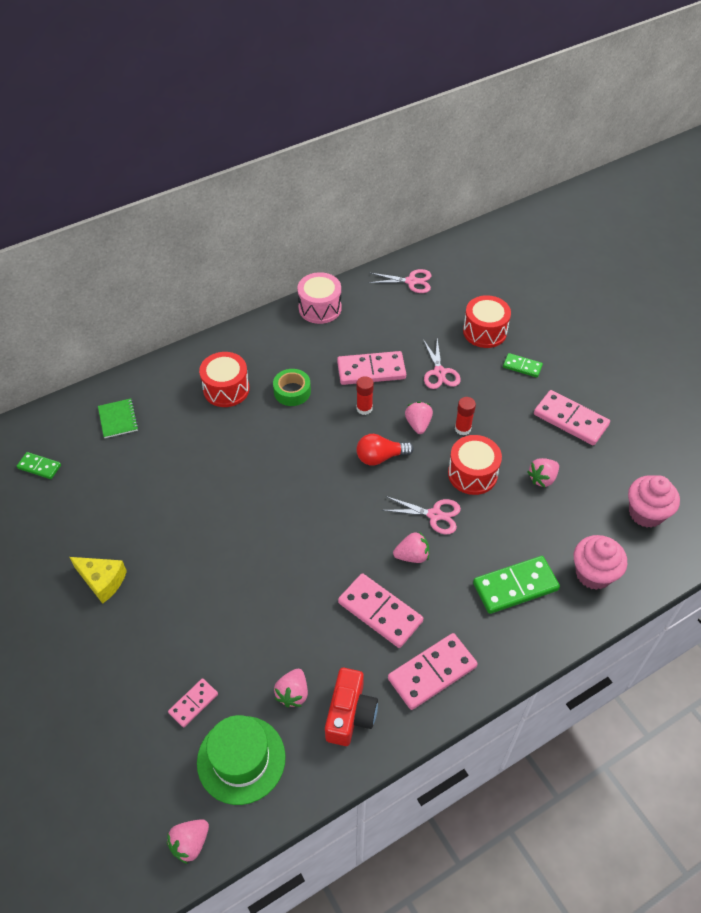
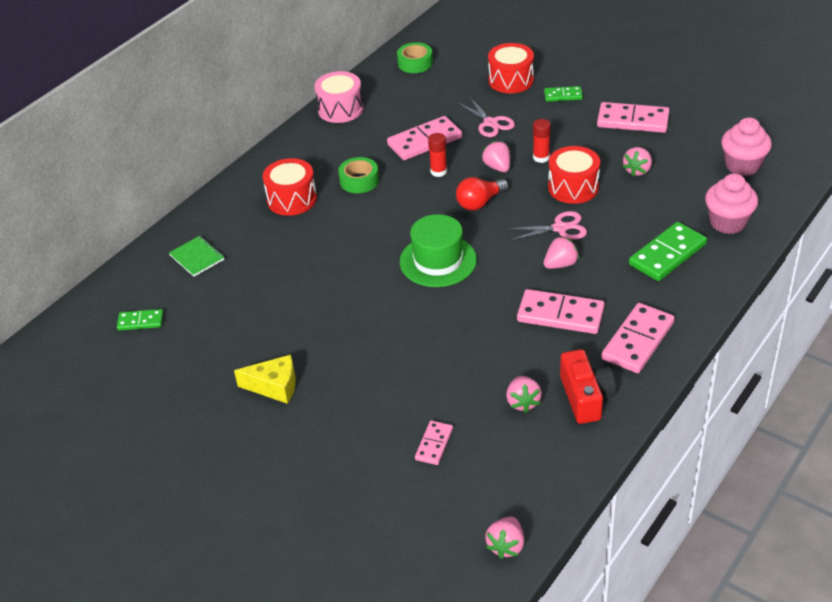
camera: 20 degrees left, 10 degrees down
(241, 759) = (509, 467): green hat -> green hat (438, 261)
(411, 281) = (415, 63): pink scissors -> green tape

